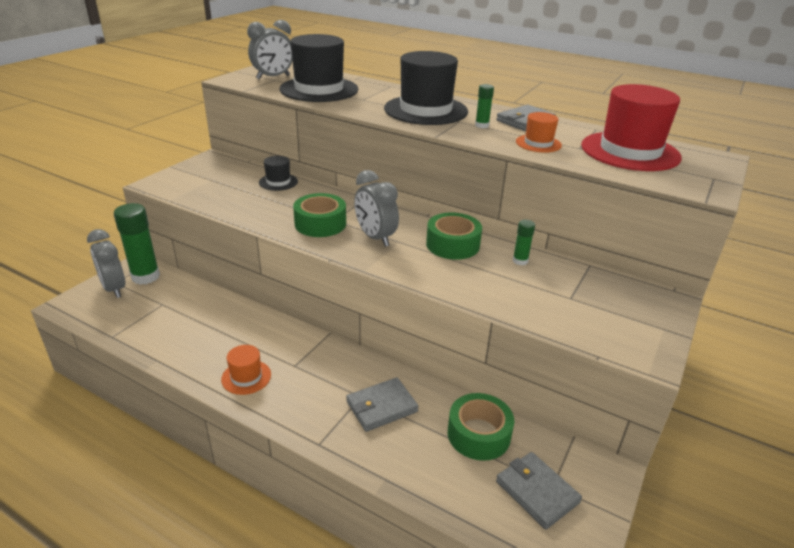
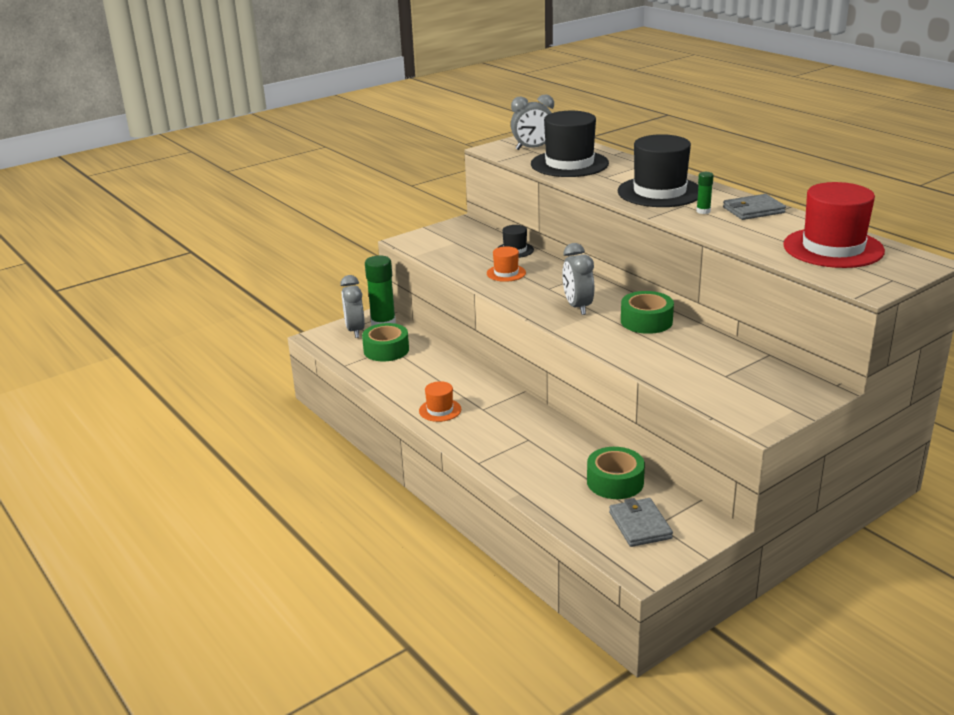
camera: 25 degrees right, 5 degrees down
(320, 224) = (534, 290): green tape -> green tape (386, 350)
(381, 407) = (542, 449): grey wallet -> none
(520, 261) = (701, 342): green glue stick -> none
(538, 143) = (744, 233): orange hat -> orange hat (506, 273)

